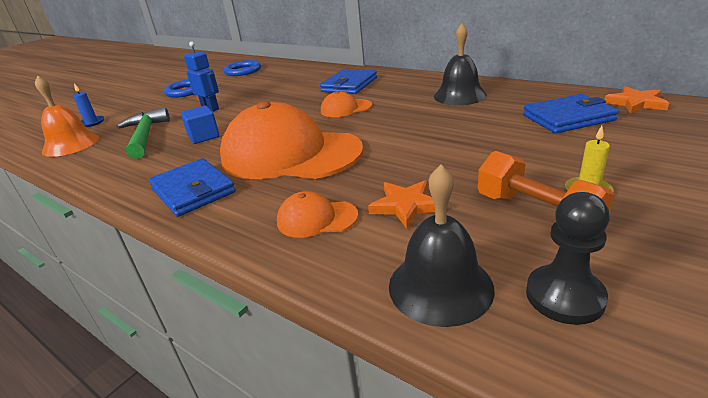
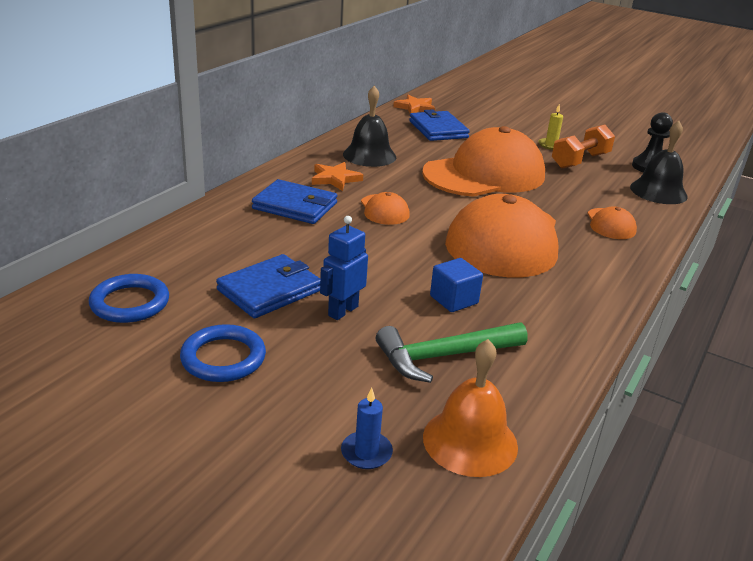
camera: 100 degrees left, 0 degrees up
(193, 190) = (586, 285): blue wallet -> blue wallet (269, 290)
(406, 206) = (583, 194): orange star -> orange star (335, 179)
(440, 144) = (484, 174): none -> orange cap

